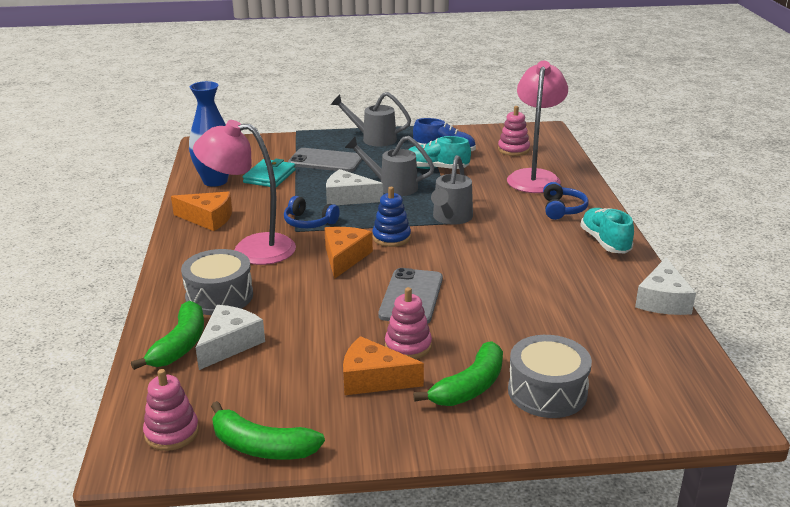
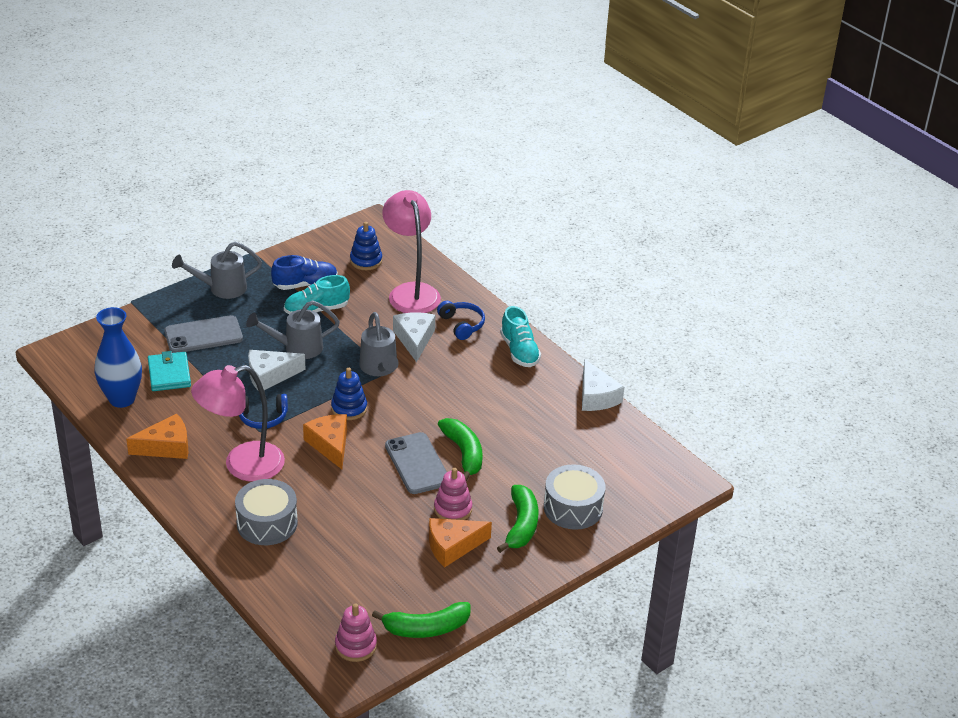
camera: 35 degrees left, 10 degrees up
(180, 345) = (284, 578): green banana -> green banana (463, 453)
(229, 344) = (321, 562): white cheese -> white cheese (414, 339)
(513, 149) = (366, 261): pink stacking toy -> blue stacking toy
(605, 242) = (519, 351): turquoise shoe -> turquoise shoe turned 150 degrees counterclockwise

